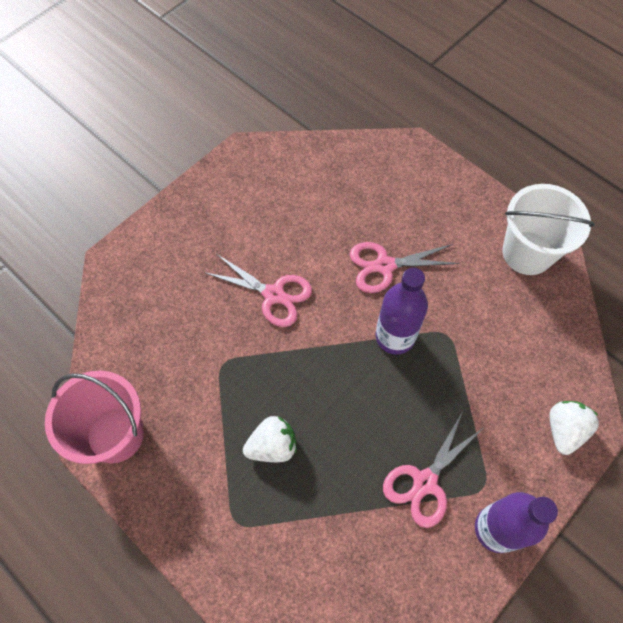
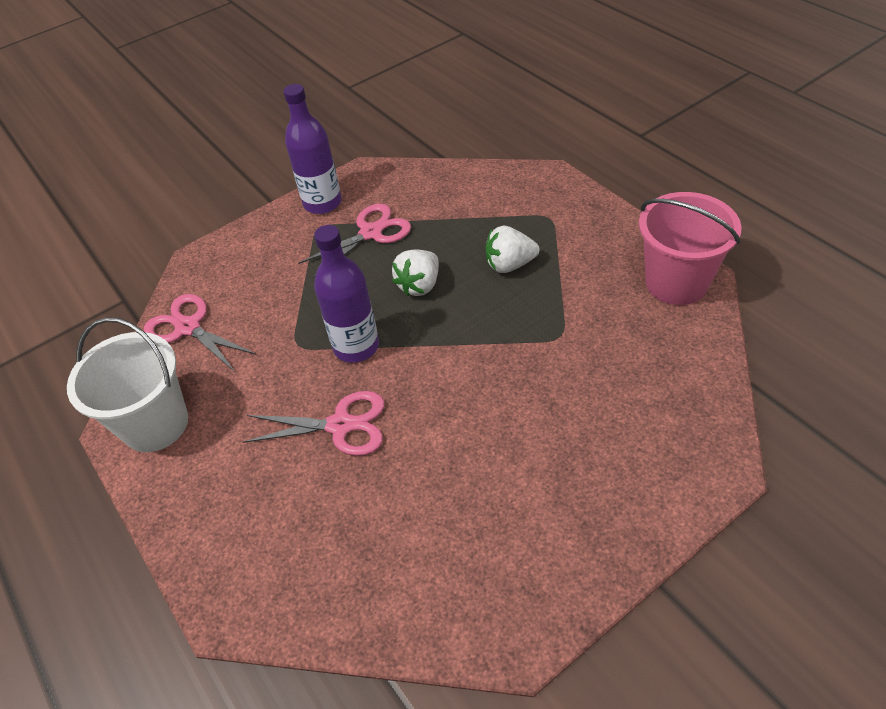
camera: 165 degrees left, 15 degrees down
(274, 294) = (491, 403): pink scissors -> pink scissors (188, 327)
(564, 430) = (225, 259): white strawberry -> white strawberry (419, 285)

